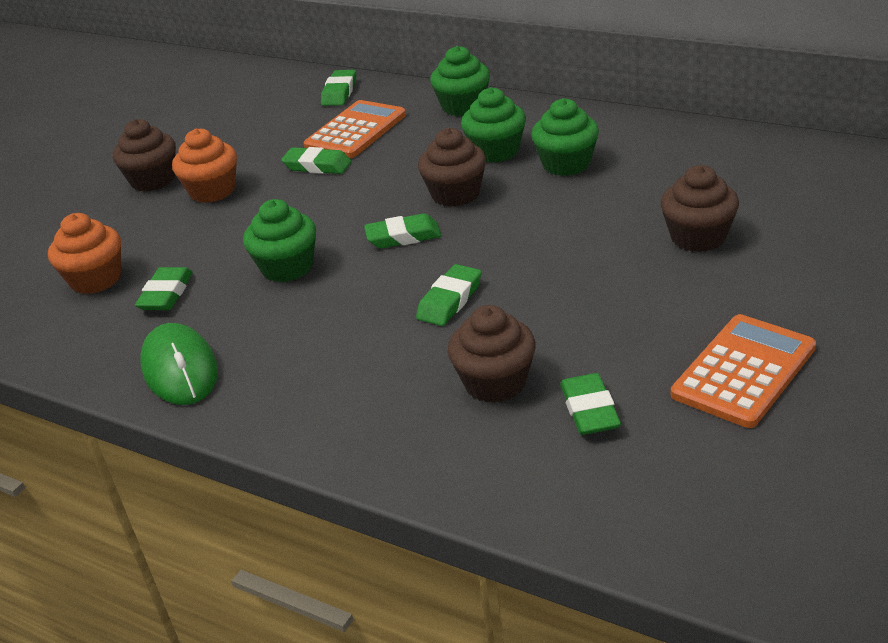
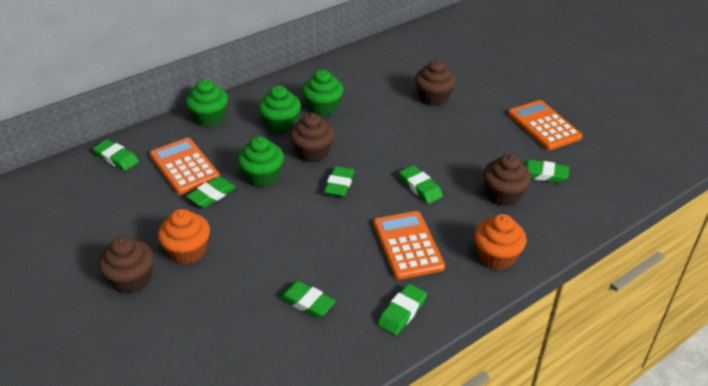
camera: 70 degrees left, 5 degrees up
(96, 279) = (251, 337): orange cupcake -> orange cupcake (496, 256)
(180, 369) = (402, 312): green mouse -> green eraser
(287, 267) = (328, 239): green cupcake -> green cupcake (262, 176)
(313, 331) = (408, 245): none -> orange calculator

